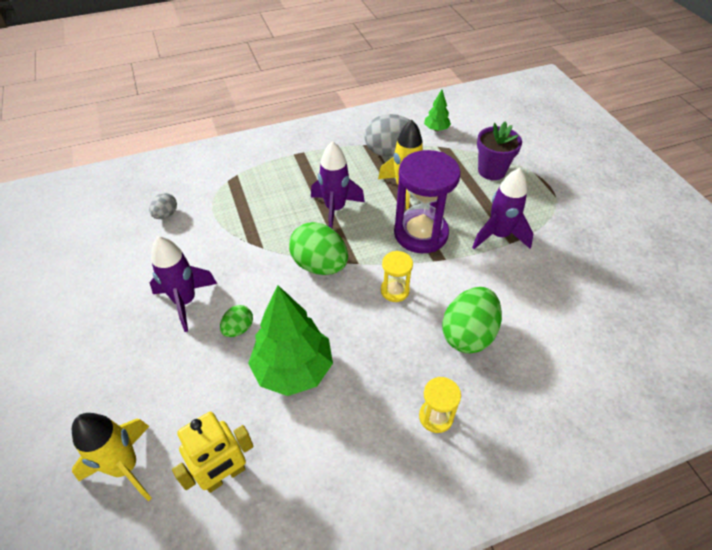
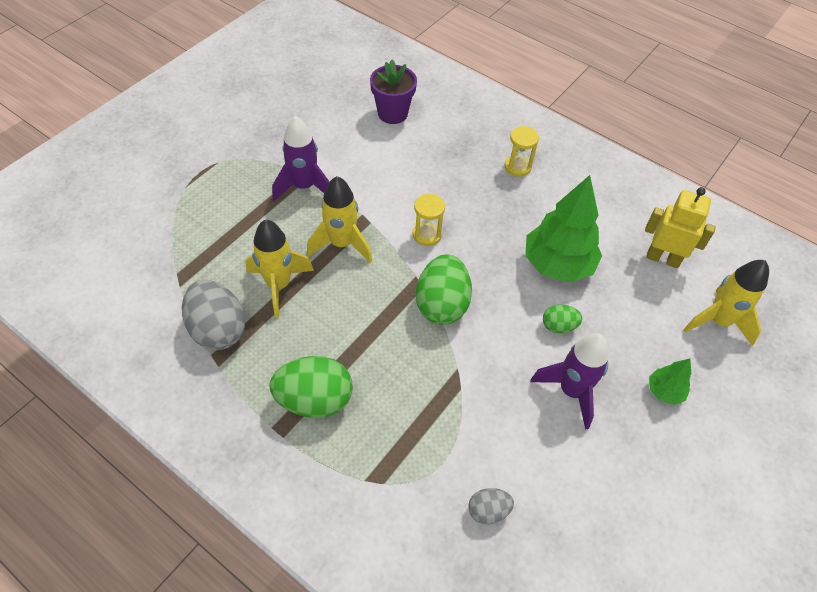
camera: 125 degrees left, 5 degrees up
(335, 209) = (356, 333): purple rocket -> none
(421, 233) = (341, 244): purple hourglass -> yellow rocket
(436, 129) = (142, 301): green tree -> green tree (664, 391)
(468, 334) = (433, 172): green egg -> green egg (314, 400)
(491, 171) = (202, 221): purple flower pot -> purple flower pot (392, 113)

